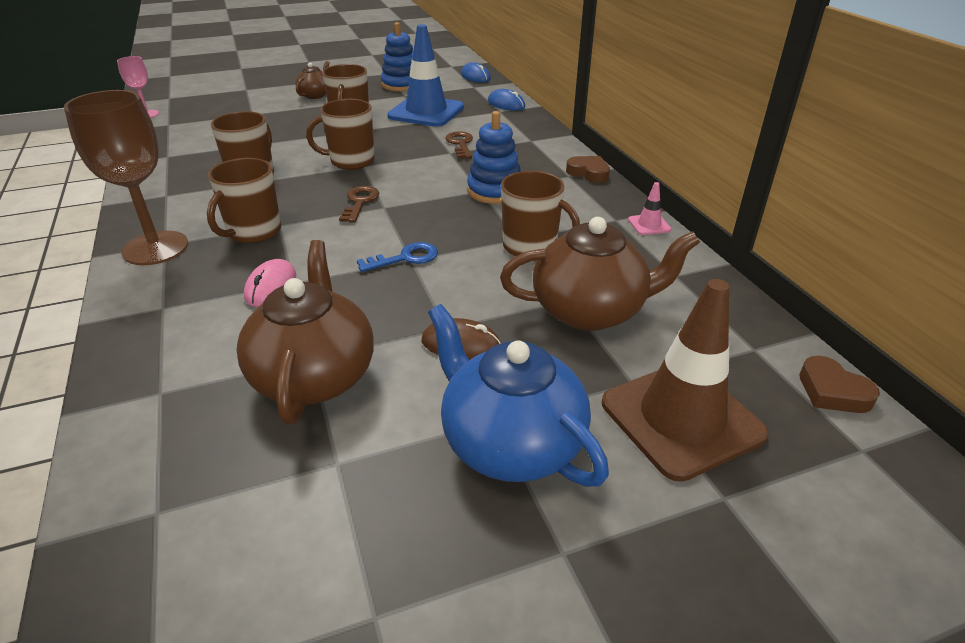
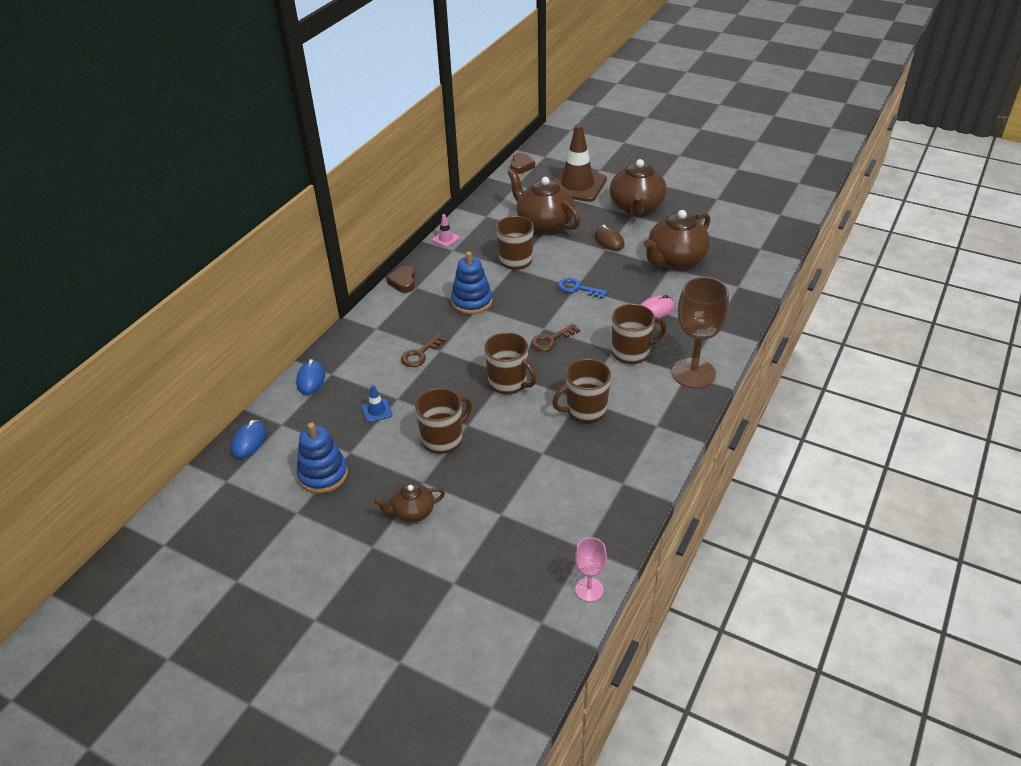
camera: 130 degrees left, 5 degrees up
(426, 112) = (377, 411): blue traffic cone -> blue traffic cone, size x0.41
(510, 443) = (636, 207): blue teapot -> brown teapot

